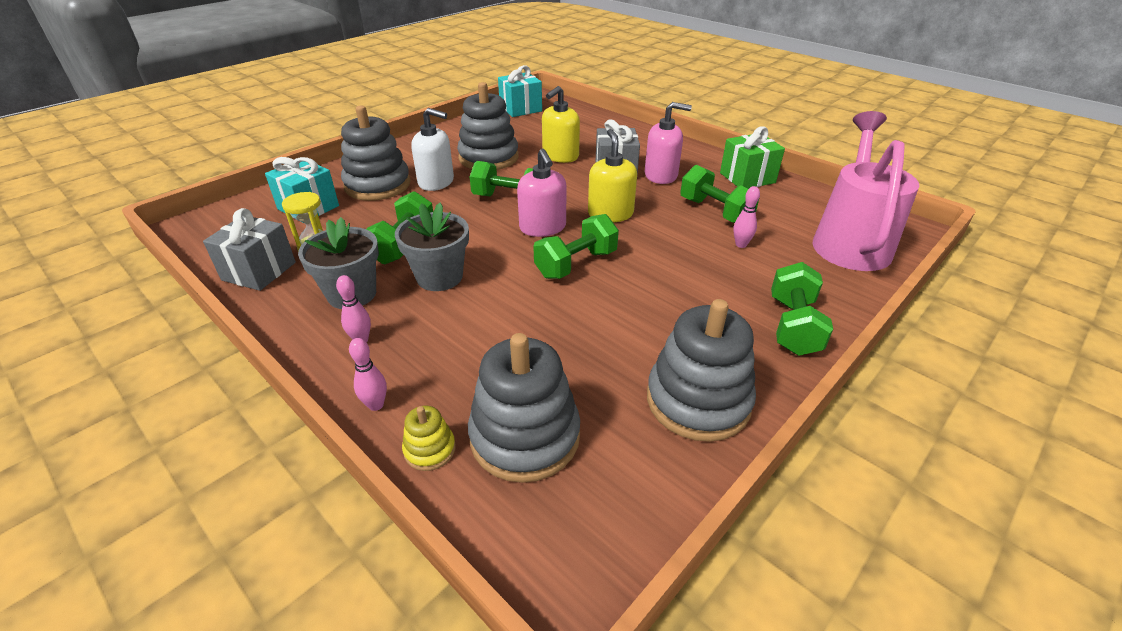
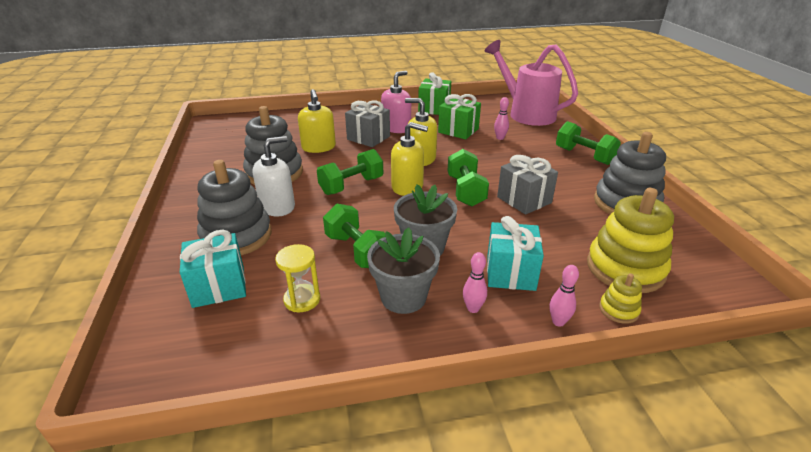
camera: 55 degrees left, 5 degrees down
(259, 271) = (302, 346): grey gift -> grey gift (524, 200)
(520, 109) = (216, 135): turquoise gift -> turquoise gift (510, 273)
(525, 436) = (625, 268): grey stacking toy -> yellow stacking toy
(543, 227) = (407, 187): pink soap dispenser -> yellow soap dispenser
(715, 211) = (458, 130): green dumbbell -> green gift

